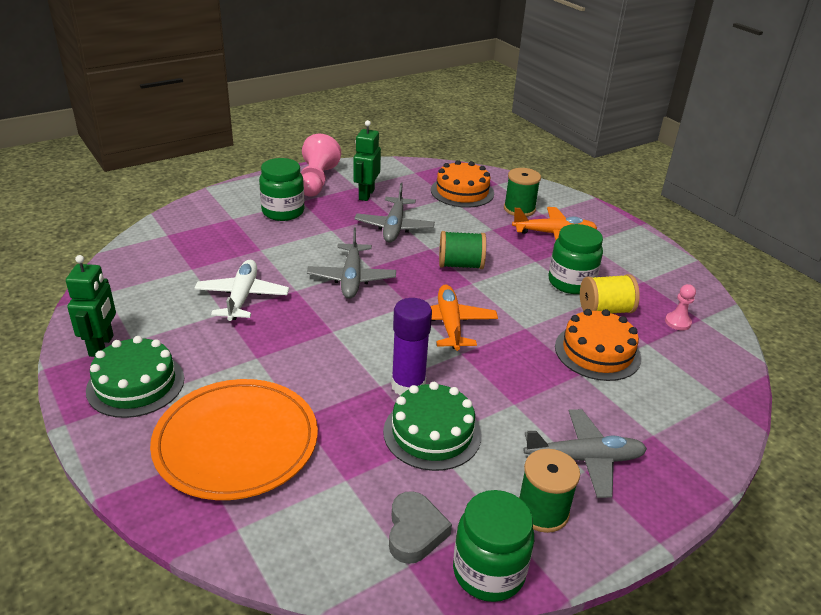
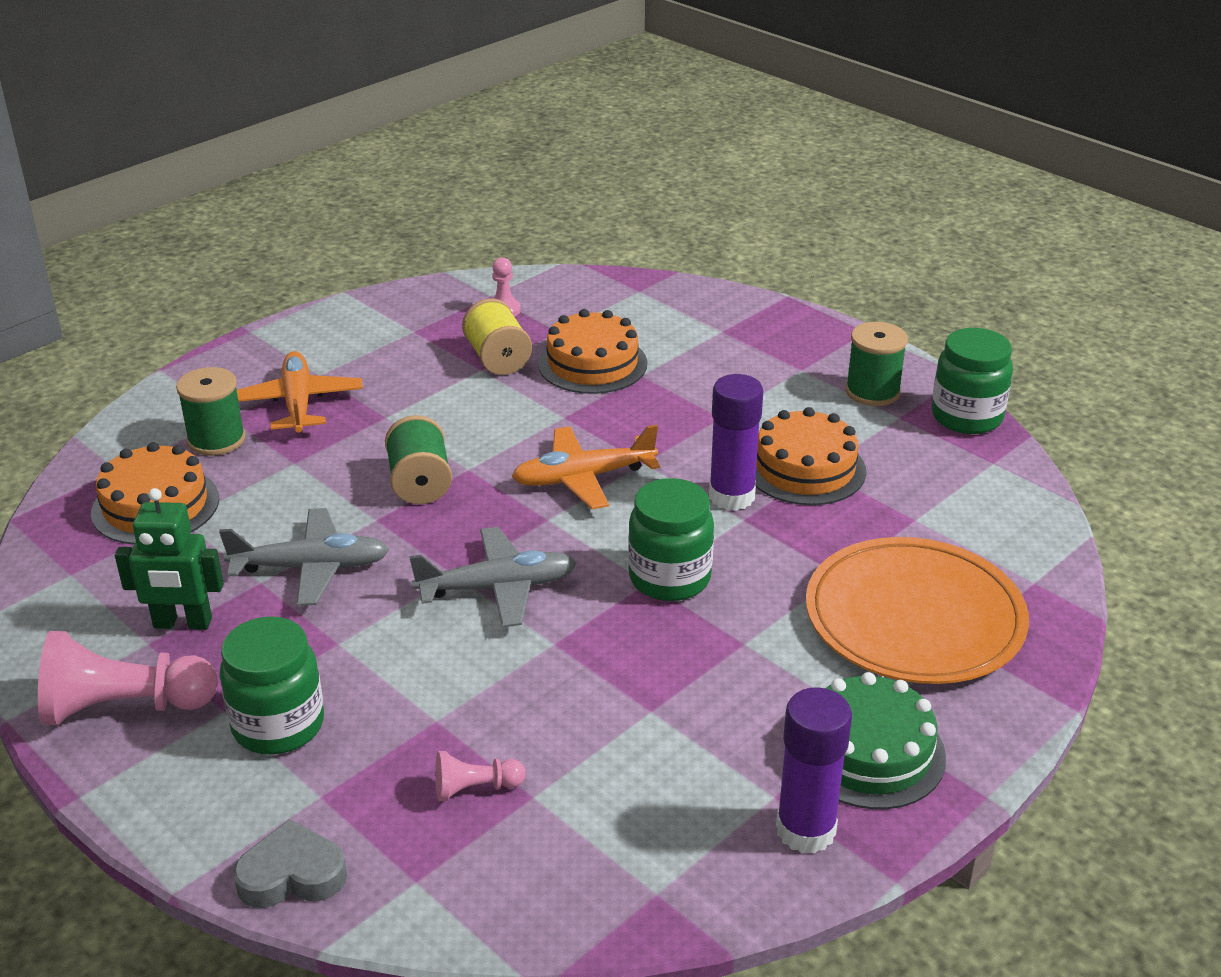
camera: 100 degrees left, 0 degrees up
(102, 345) = (805, 830): green robot -> purple glue stick
(208, 254) = (475, 788): none -> pink pawn
(242, 297) = (599, 700): white plane -> none
(415, 532) = (952, 463): grey heart -> grey heart (292, 875)
(432, 433) = (805, 468): green cake -> orange cake
(571, 282) = (437, 385): green jar -> green jar (669, 578)
(584, 459) = (784, 369): grey plane -> none

